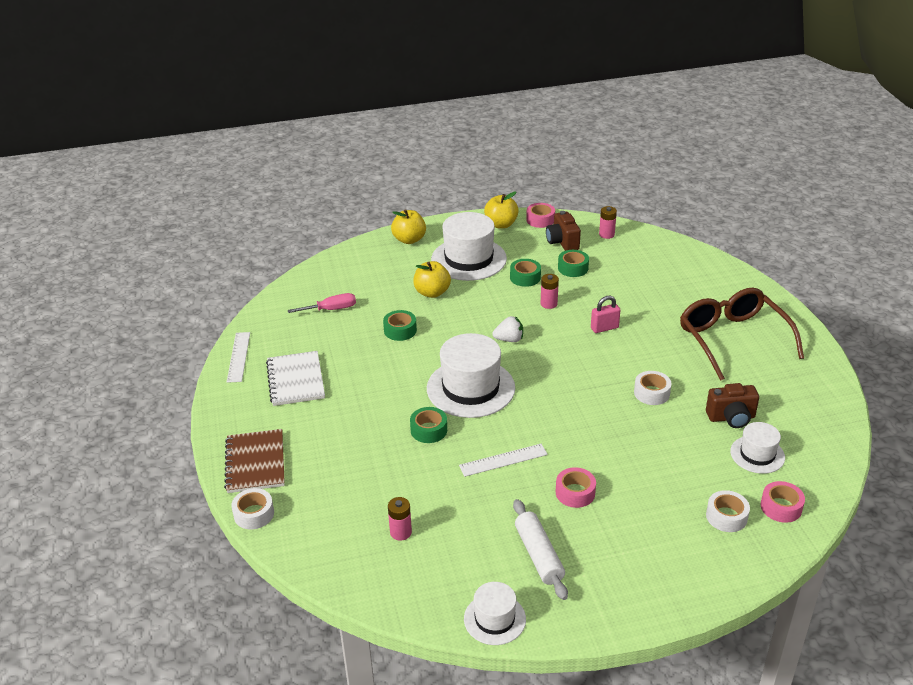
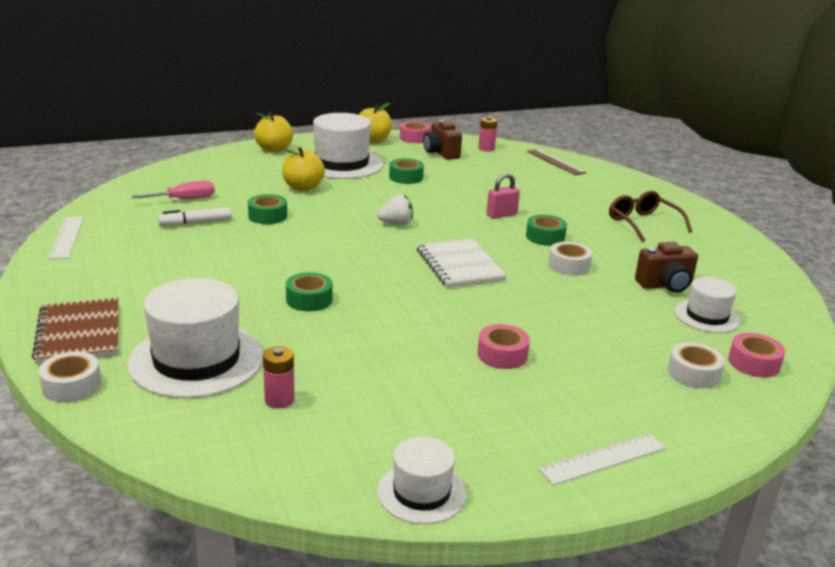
camera: 10 degrees left, 10 degrees down
(295, 380) = (138, 257): white notebook -> white notebook (459, 265)
(340, 339) = (195, 223): none -> white marker
(470, 388) = (357, 263): white hat -> white hat (196, 360)
(503, 460) = (406, 325): white ruler -> white ruler (603, 458)
(539, 555) = (469, 418): white rolling pin -> none
(549, 304) = (435, 196): pink battery -> none
(573, 268) = (456, 171): green tape -> green tape (545, 237)
(670, 253) = (555, 162): none -> brown ruler
(732, 339) = (642, 223): brown glasses -> brown glasses, size x0.61

